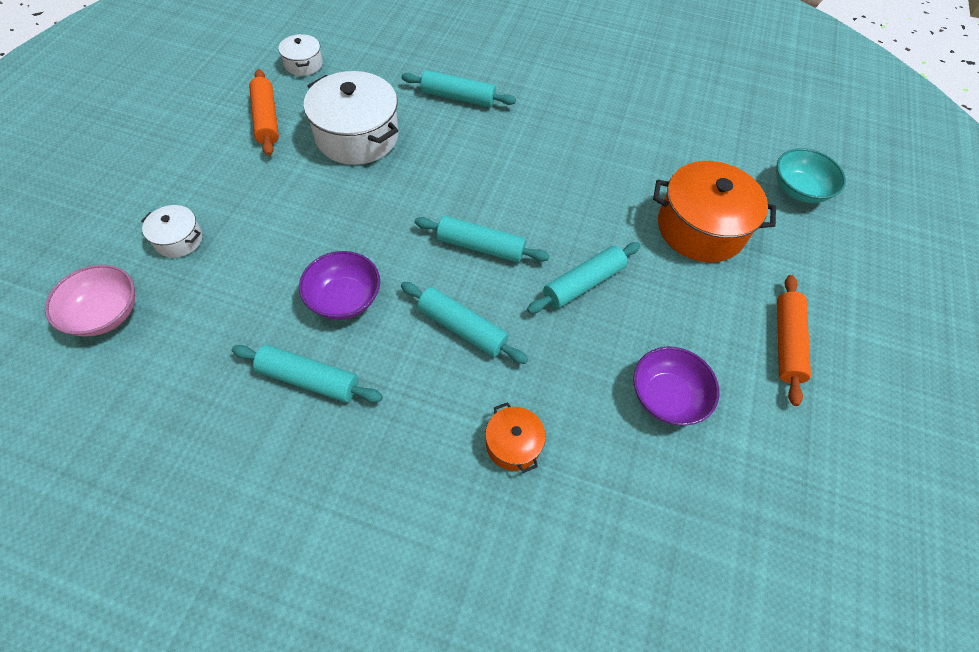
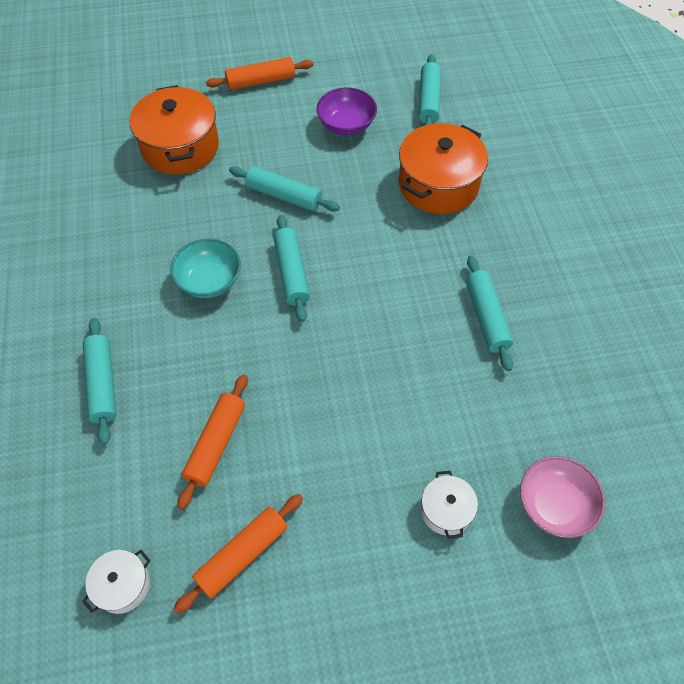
camera: 115 degrees left, 0 degrees up
(344, 299) = (407, 336): purple bowl -> none
(357, 136) = (216, 444): white pot -> orange rolling pin
(462, 328) = (376, 249): turquoise rolling pin -> turquoise rolling pin (428, 100)
(513, 444) = (438, 184): orange pot -> orange pot, size x2.02
(799, 190) = (99, 103): turquoise bowl -> turquoise bowl (209, 281)

